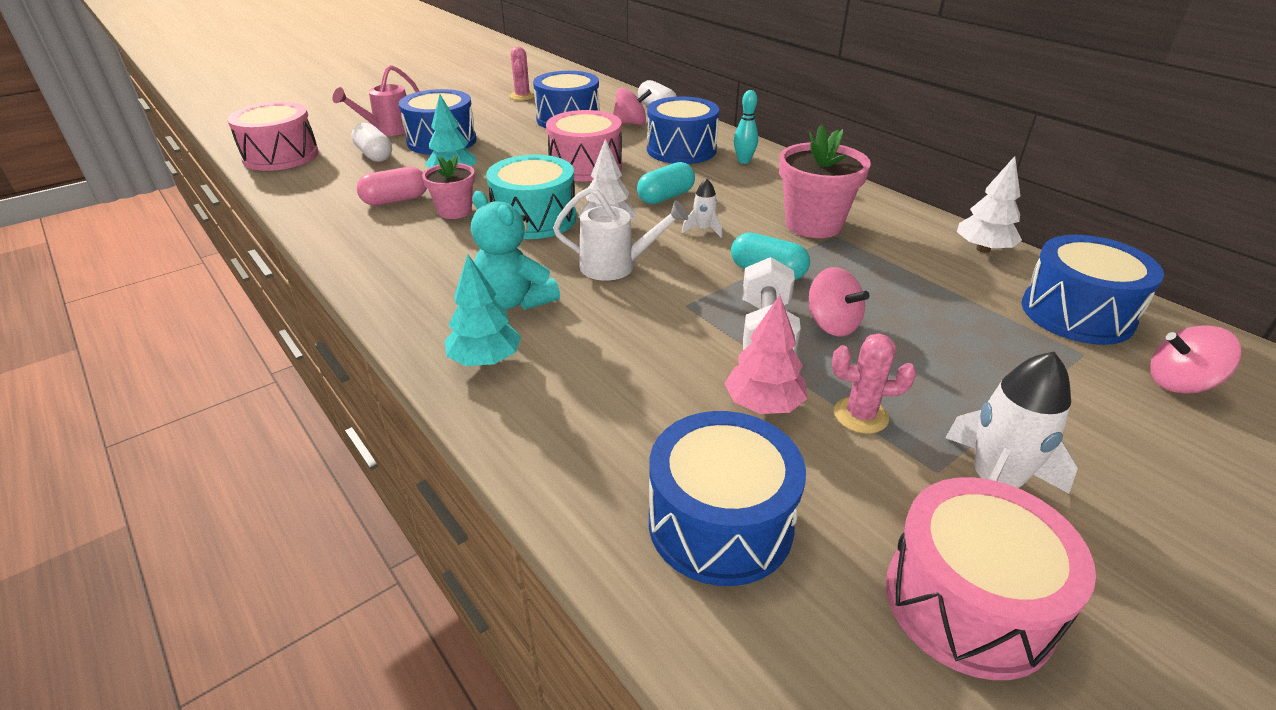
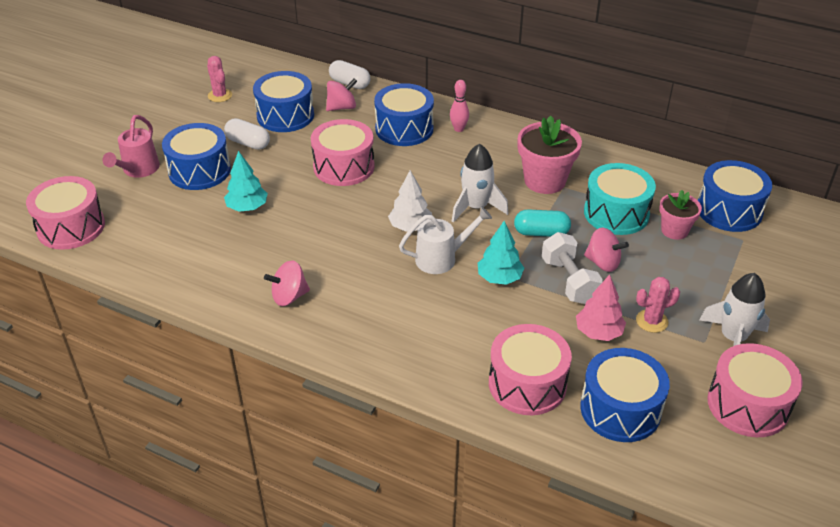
camera: 25 degrees left, 5 degrees up
(374, 155) = (156, 203): white capsule -> white capsule (248, 143)
(395, 200) = (225, 246): pink capsule -> none
(455, 211) = (283, 243): pink flower pot -> pink flower pot (674, 230)
(485, 360) = (418, 359): turquoise tree -> turquoise tree (499, 278)
(515, 300) = (398, 308): turquoise teddy bear -> none
(534, 218) = (350, 232): turquoise drum -> turquoise drum (616, 213)
(602, 437) = (527, 384): none -> pink drum
(666, 197) = (428, 183): turquoise capsule -> none
(703, 230) = (476, 207): white rocket -> white rocket, size x1.91
(743, 161) = (459, 129): turquoise bowling pin -> pink bowling pin
(983, 249) = (658, 172): white tree -> none
(1179, 383) = (794, 245): pink spinning top -> pink spinning top (289, 296)

